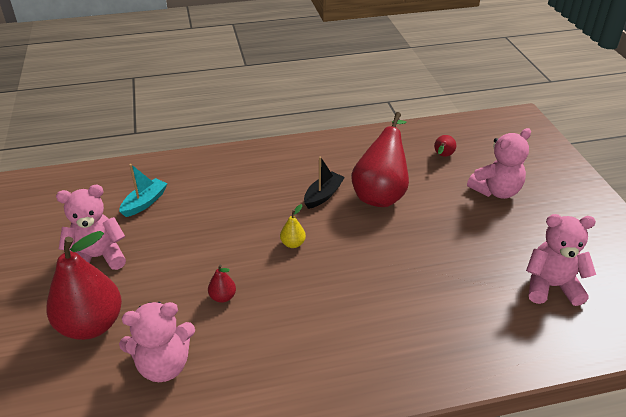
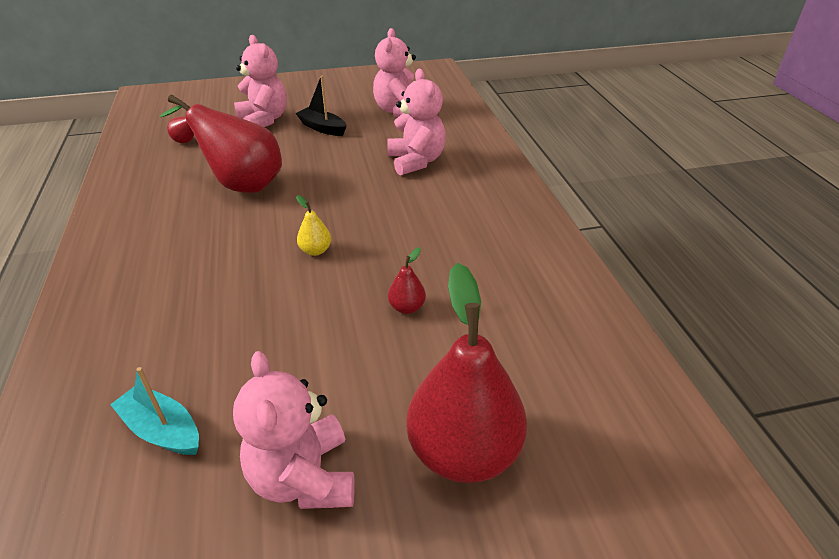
camera: 90 degrees left, 0 degrees up
(164, 365) = (524, 352): pink teddy bear -> pink teddy bear (416, 161)
(323, 195) = (226, 226): black boat -> black boat (322, 128)

